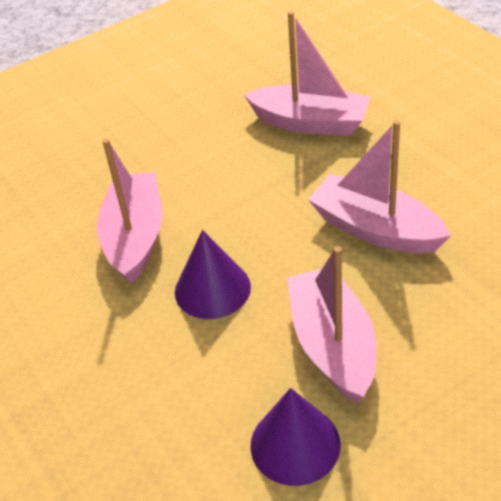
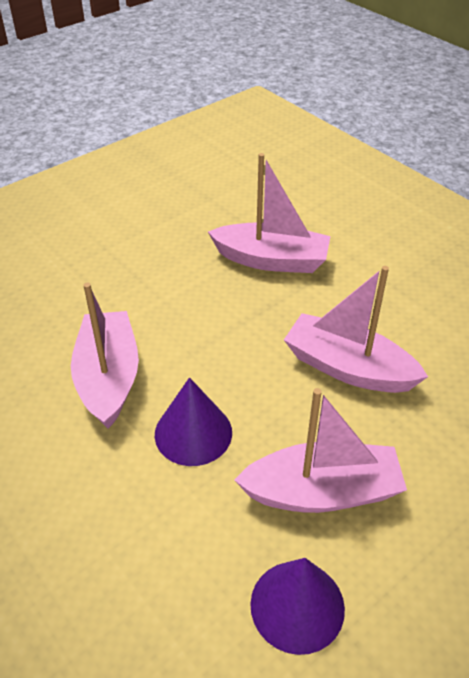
camera: 10 degrees left, 0 degrees up
(333, 345) = (322, 492): pink boat -> pink boat turned 105 degrees clockwise

